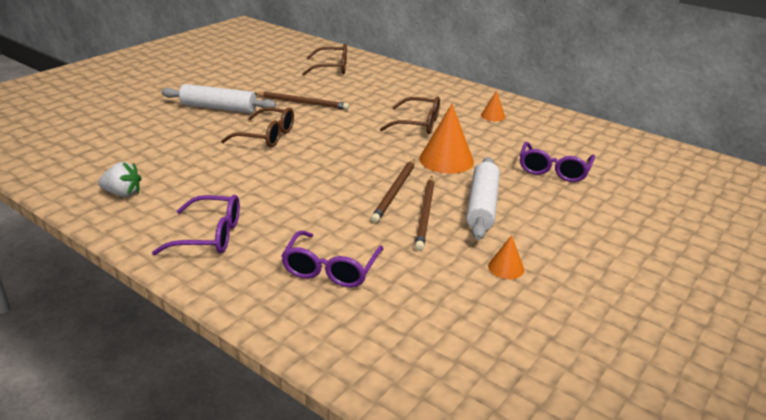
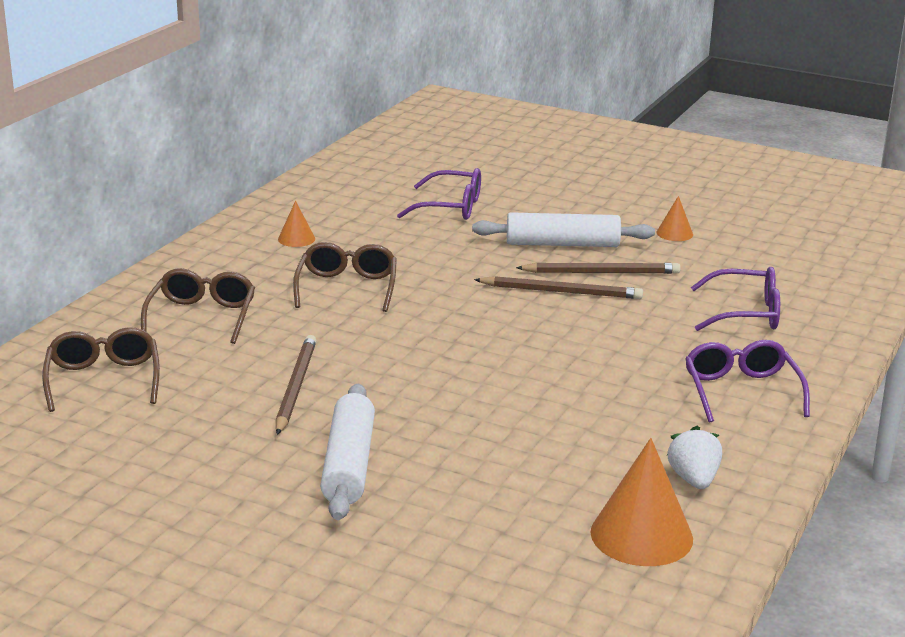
camera: 100 degrees left, 5 degrees down
(267, 136) = (446, 398): brown glasses -> brown glasses (202, 316)
(446, 160) = (456, 265): orange cone -> orange cone (641, 535)

